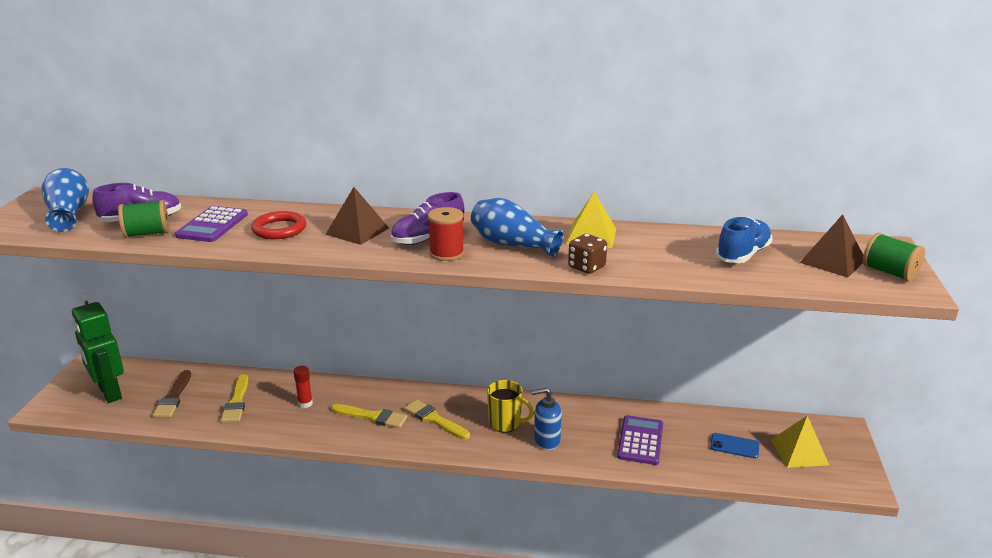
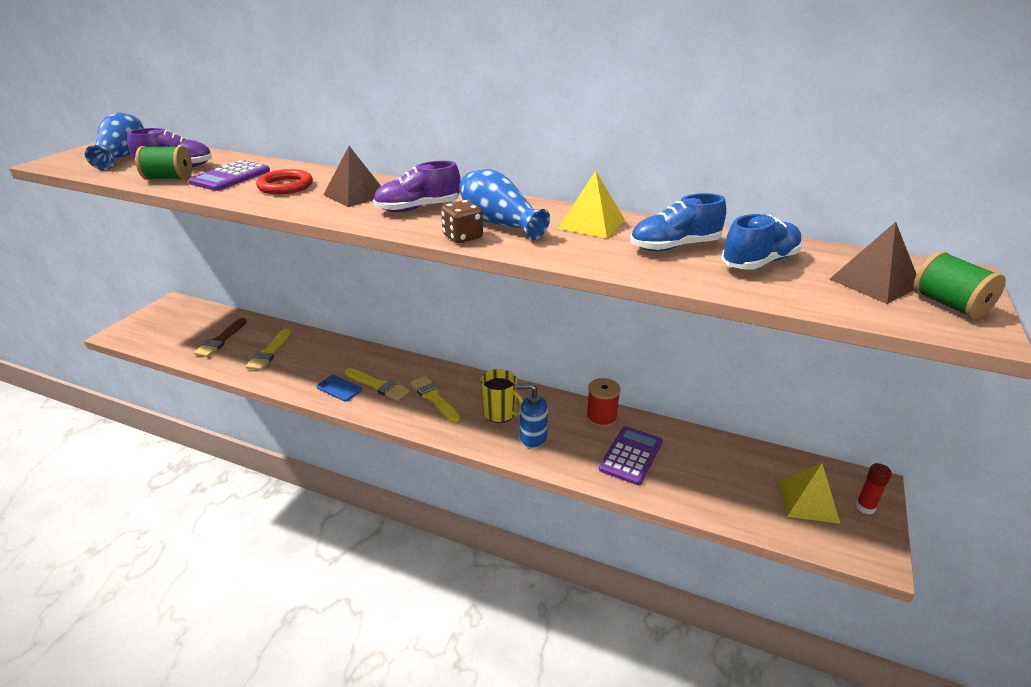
camera: 15 degrees right, 5 degrees up
(109, 392) = (173, 328): green robot -> none
(305, 403) = (326, 363): red glue stick -> red glue stick (865, 507)
(446, 253) = (425, 224): red spool -> red spool (601, 417)
(586, 267) = (564, 254): brown dice -> brown dice (462, 237)
(670, 249) = (674, 247): none -> blue shoe
(734, 446) = (734, 480): blue phone -> blue phone (339, 388)

